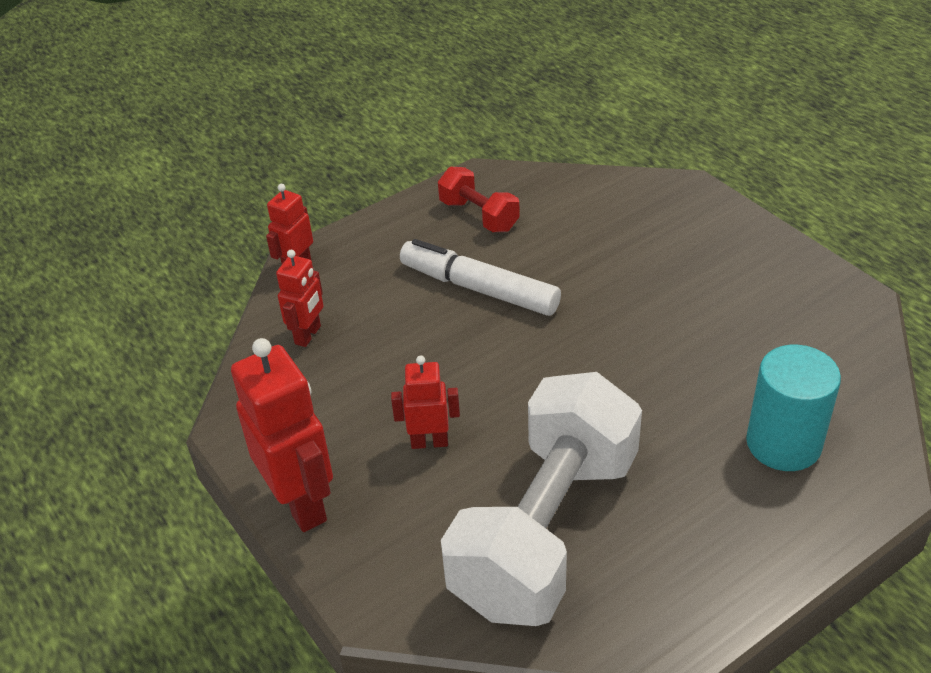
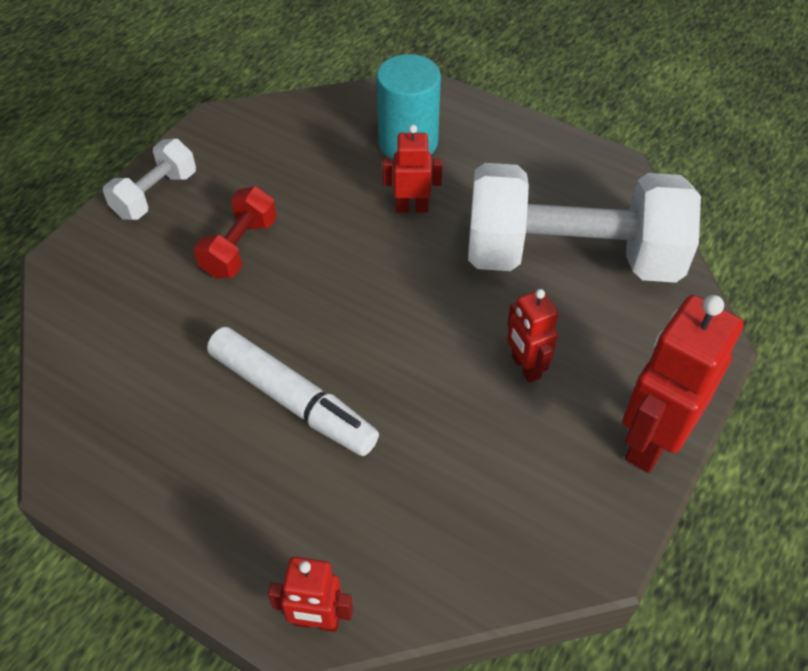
camera: 115 degrees left, 10 degrees up
(308, 335) = (432, 545): red robot -> red robot (412, 207)
(479, 216) = (156, 445): red dumbbell -> red dumbbell (239, 247)
(479, 288) = (292, 400): white marker -> white marker turned 60 degrees counterclockwise
(755, 245) = (155, 195): none -> white dumbbell

